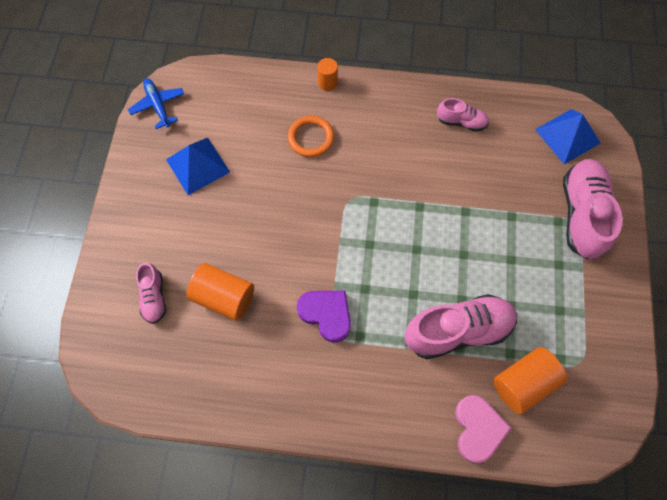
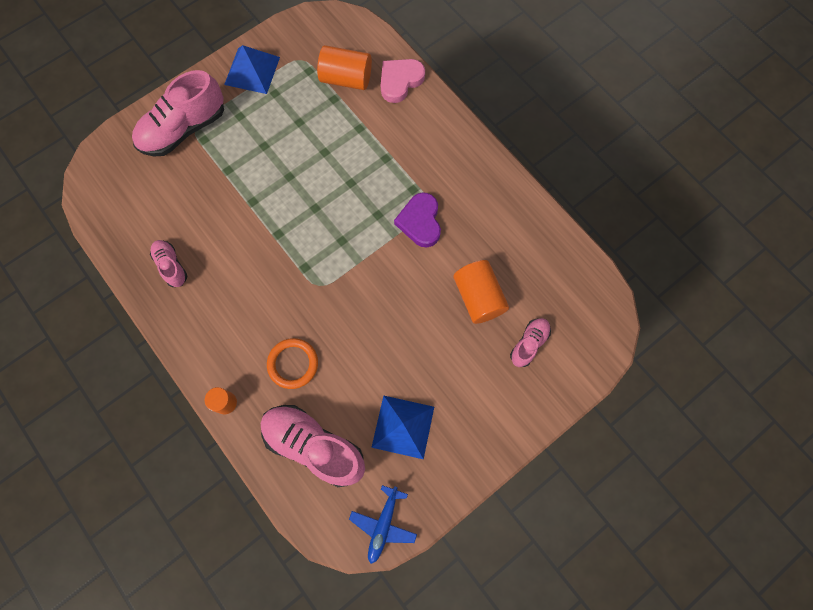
camera: 135 degrees left, 5 degrees up
(458, 331) = (349, 137): pink shoe -> pink shoe (314, 446)
(567, 136) = (117, 184): blue pyramid -> blue pyramid (252, 70)

